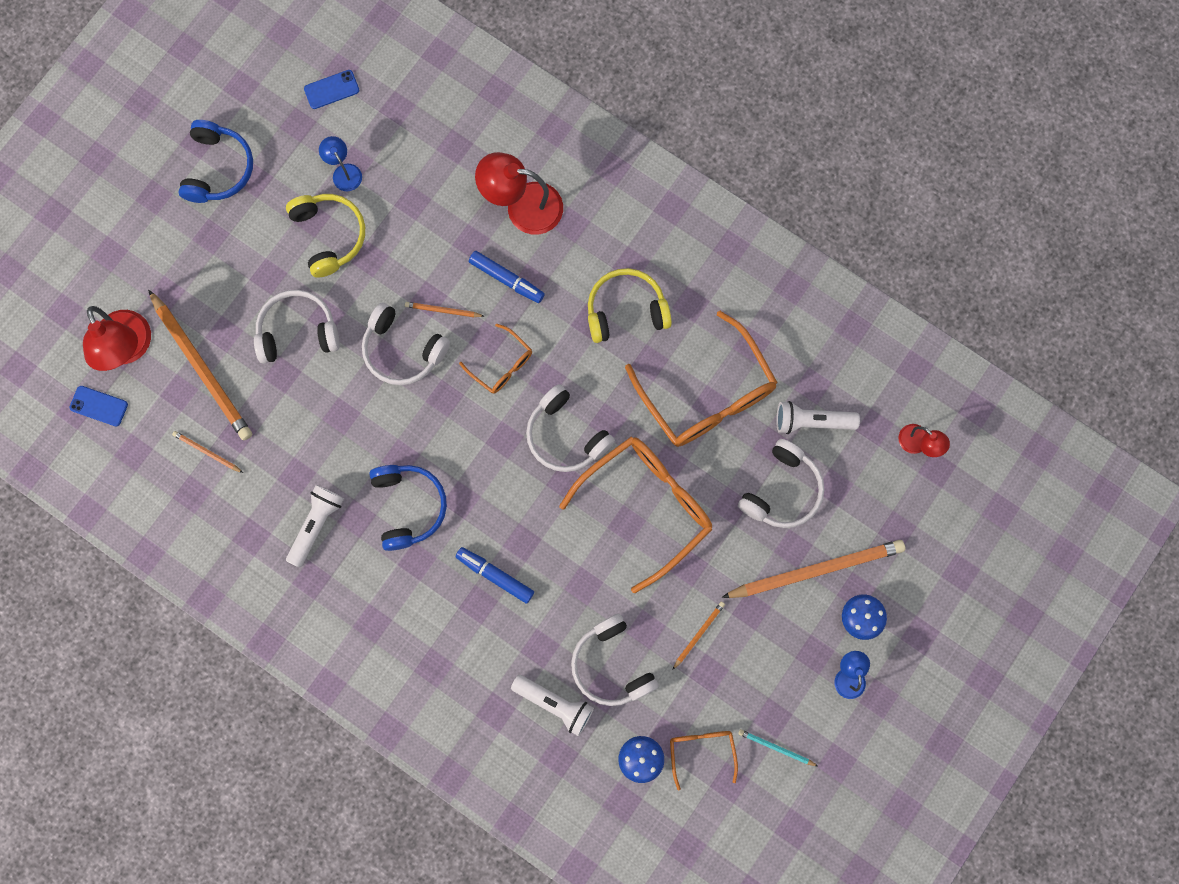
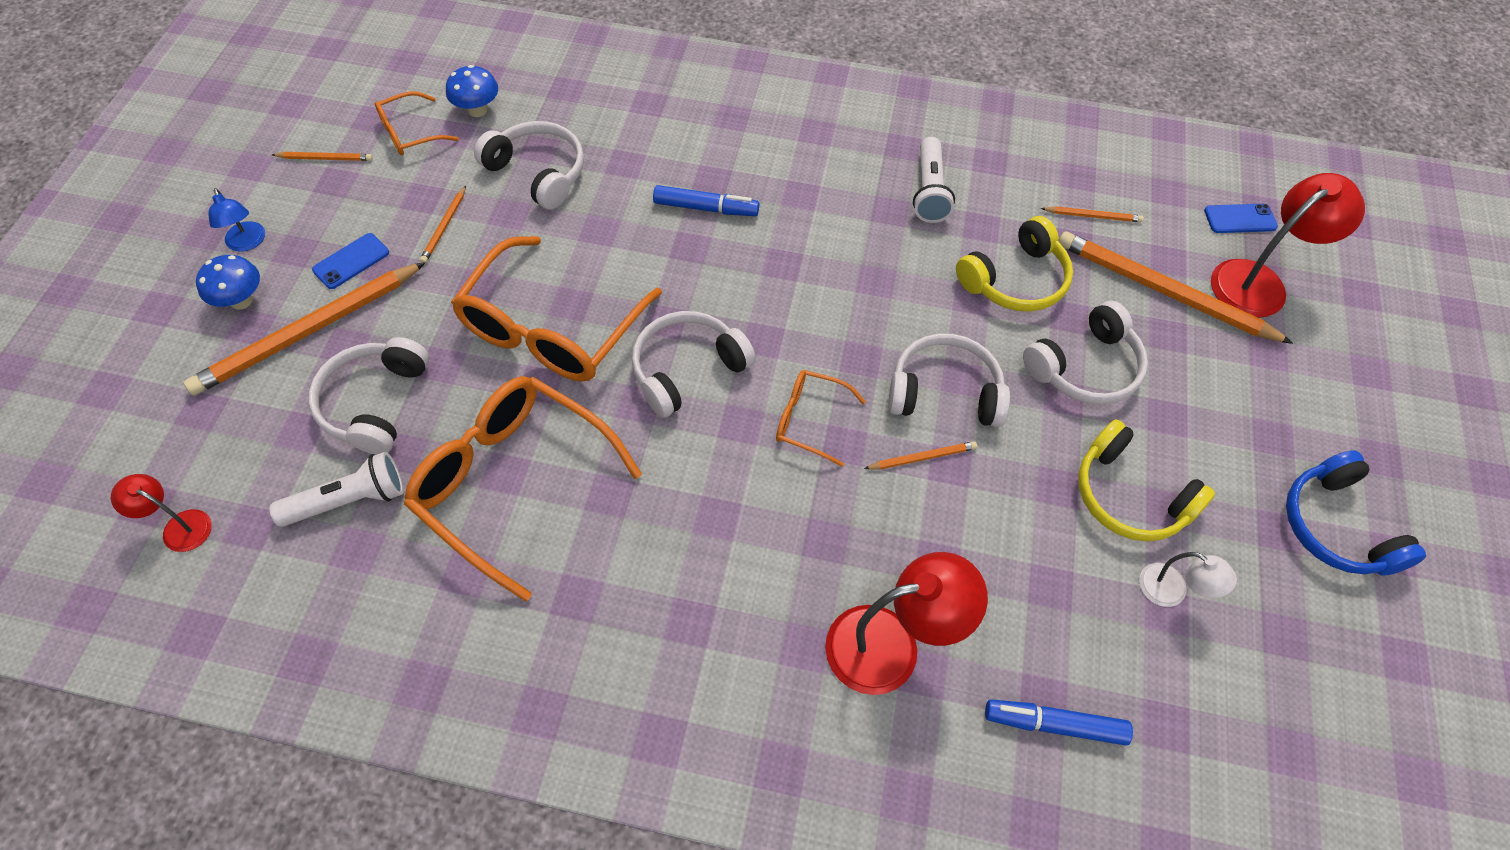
camera: 155 degrees right, 20 degrees down
(128, 349) = (1259, 281): red lamp -> red lamp turned 105 degrees clockwise
(331, 90) = (1280, 712): blue phone -> blue phone (351, 261)
(344, 172) = (1172, 591): blue lamp -> white lamp
(408, 506) = (839, 238): blue headphones -> none
(507, 279) = (859, 530): blue marker -> blue marker (1054, 724)
(554, 703) = (588, 125): white flashlight -> none
(566, 435) = (687, 369): white headphones -> white headphones turned 60 degrees counterclockwise
(626, 310) = (670, 552): yellow headphones -> yellow headphones (1015, 280)
(701, 752) = (410, 133): orange glasses -> orange glasses turned 90 degrees clockwise
(776, 748) = (325, 158): turquoise pencil -> orange pencil

